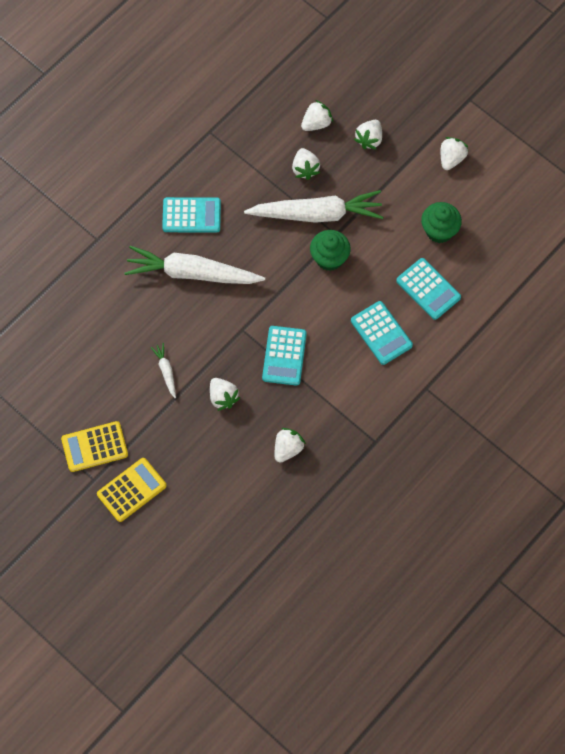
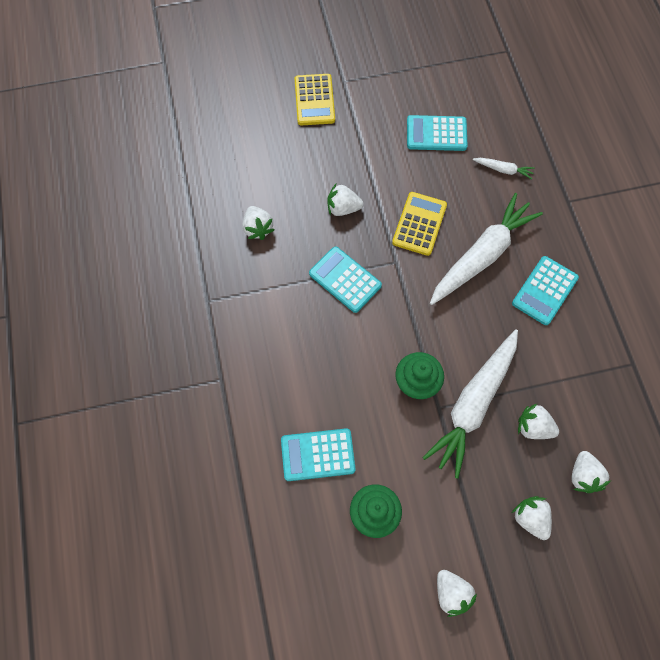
camera: 125 degrees right, 0 degrees up
(94, 447) = (371, 96): yellow calculator -> yellow calculator (419, 224)
(166, 371) = (399, 181): white carrot -> white carrot (503, 170)
(381, 333) = (305, 377): turquoise calculator -> turquoise calculator (436, 134)

